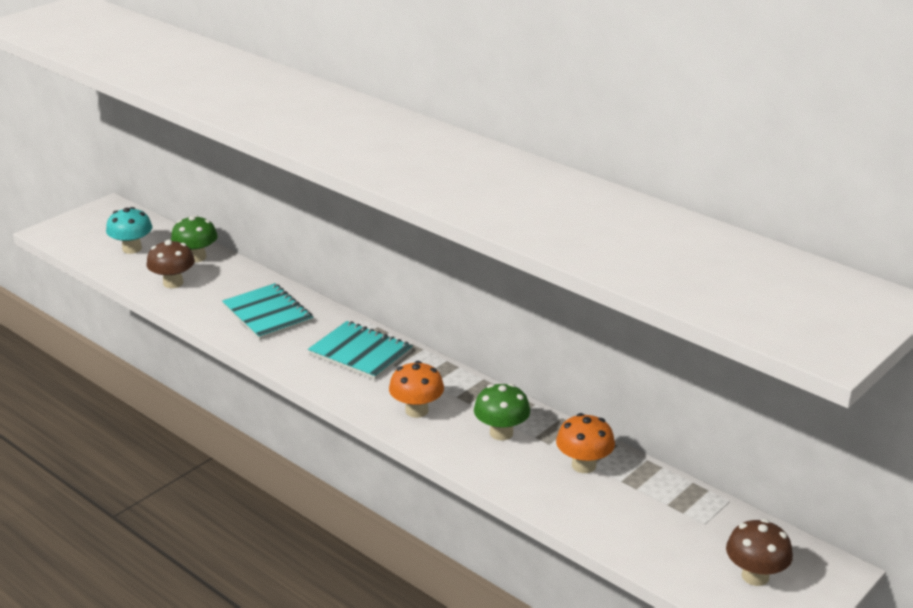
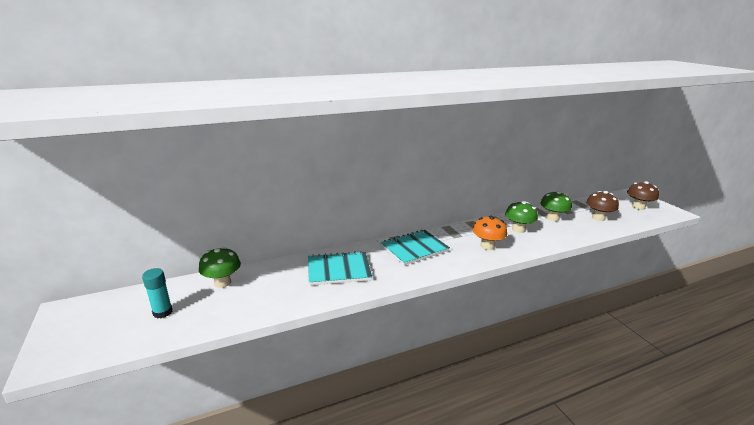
camera: 65 degrees left, 5 degrees down
(132, 249) = (162, 312): turquoise mushroom -> turquoise glue stick
(173, 283) = (248, 302): brown mushroom -> brown mushroom (598, 218)
(584, 465) = (552, 218): orange mushroom -> green mushroom

